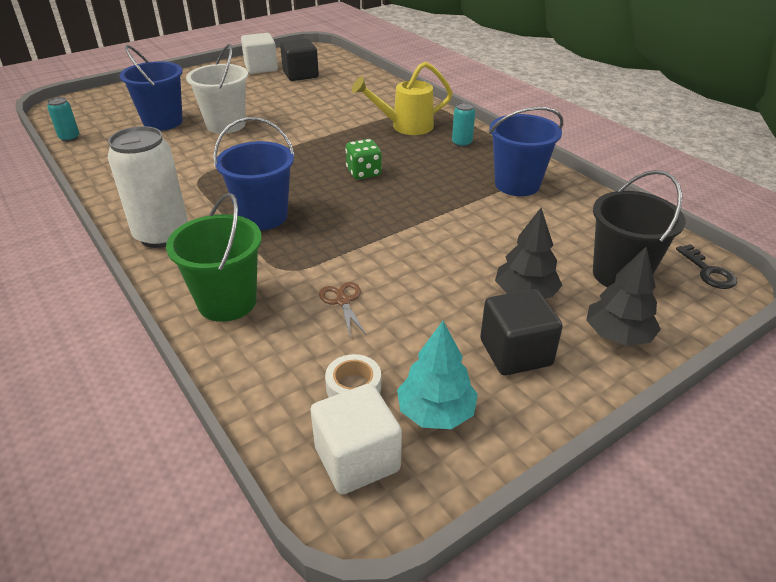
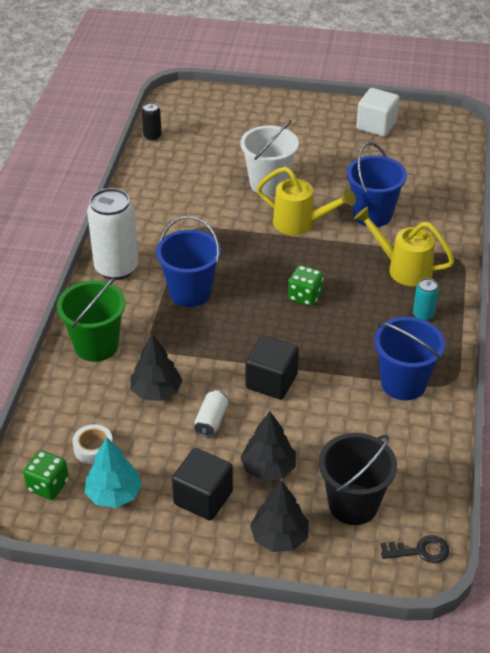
camera: 45 degrees right, 5 degrees up
(69, 138) = (152, 136): turquoise can -> black can
(163, 122) = (228, 154): blue bucket -> blue bucket (372, 215)
(290, 135) = (301, 224): none -> yellow watering can
(300, 75) = (398, 153): black cube -> black cube (271, 381)
(343, 301) = (156, 391): brown scissors -> black tree
(357, 459) = (48, 485): white cube -> green dice
(426, 291) = (211, 421): none -> white can
(708, 272) = (420, 551): black key -> black key turned 120 degrees counterclockwise

